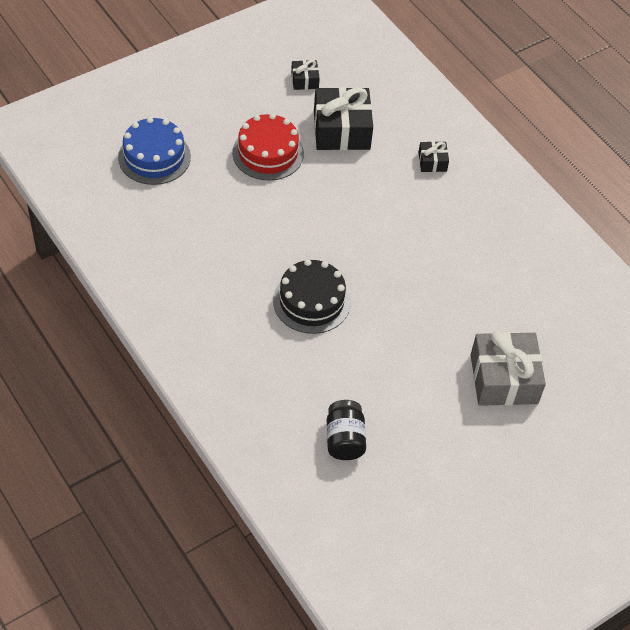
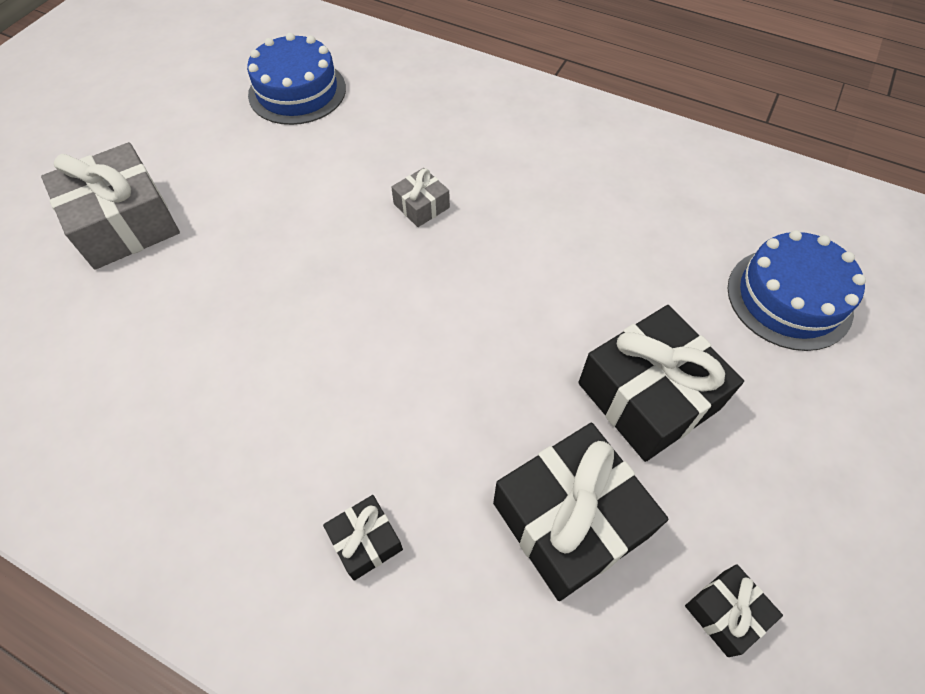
camera: 155 degrees right, 5 degrees up
(268, 153) = (648, 396): red cake -> black gift
(311, 301) = (421, 206): black cake -> grey gift
(344, 440) = (297, 91): black jar -> blue cake

